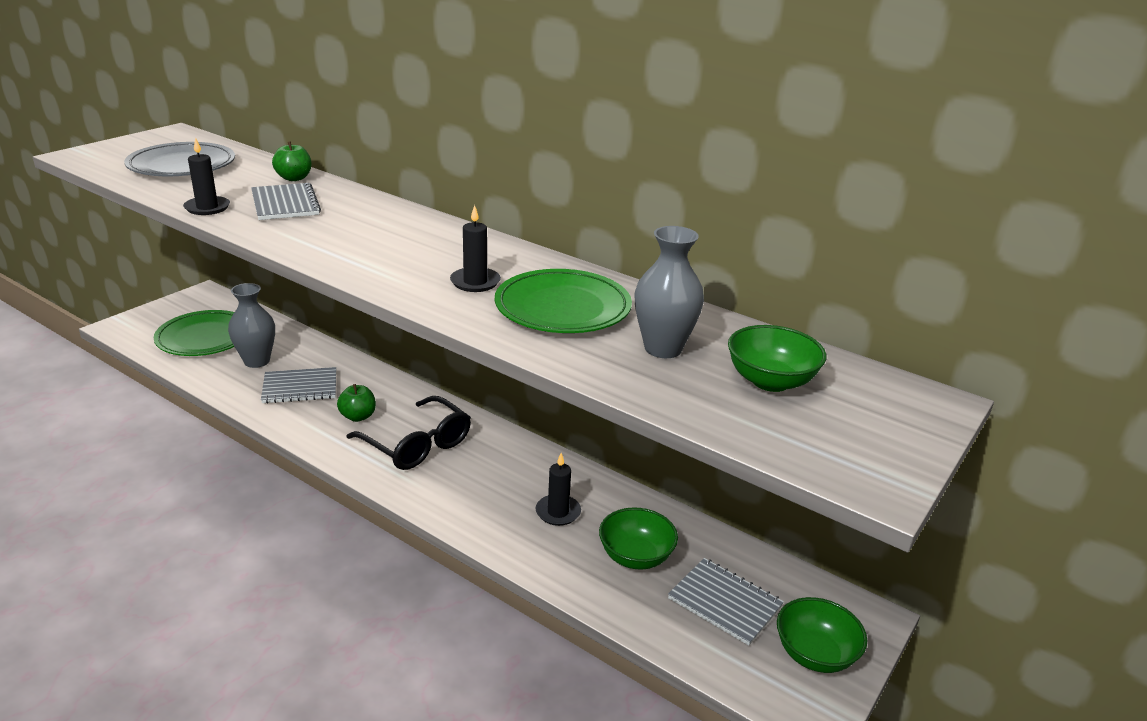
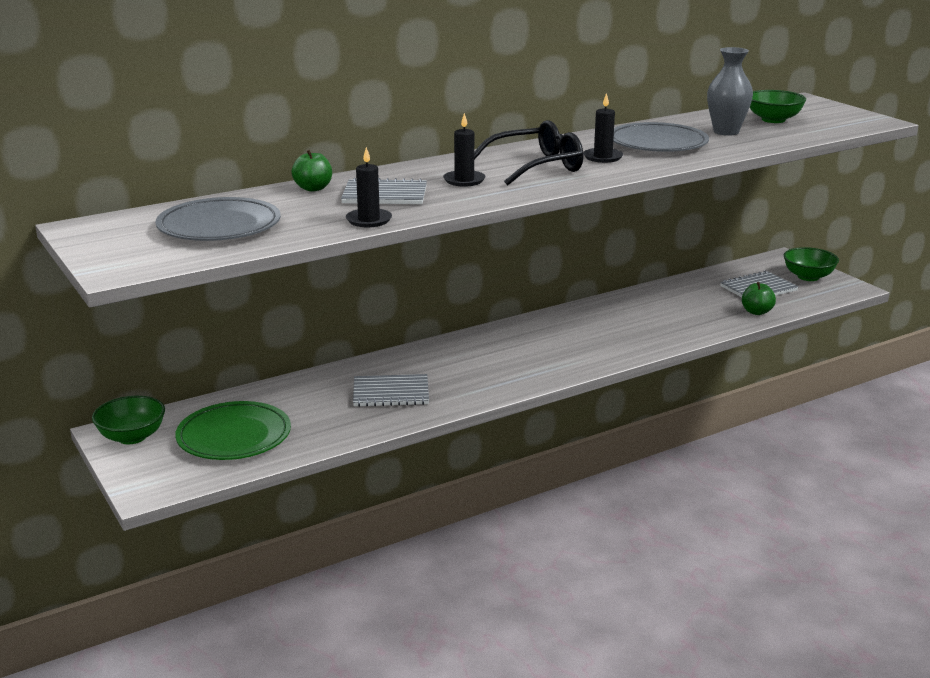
camera: 65 degrees left, 5 degrees down
(257, 361) = (317, 410): grey vase -> none
(300, 387) = (391, 393): grey notebook -> grey notebook turned 75 degrees clockwise
(358, 416) = (465, 372): green apple -> green apple (756, 312)
(417, 445) = (527, 353): black glasses -> black glasses (537, 167)
(558, 512) = (646, 317): black candle -> black candle (464, 180)
(562, 308) = (657, 143): green plate -> grey plate
(635, 557) = (705, 303): green bowl -> green bowl (132, 437)

